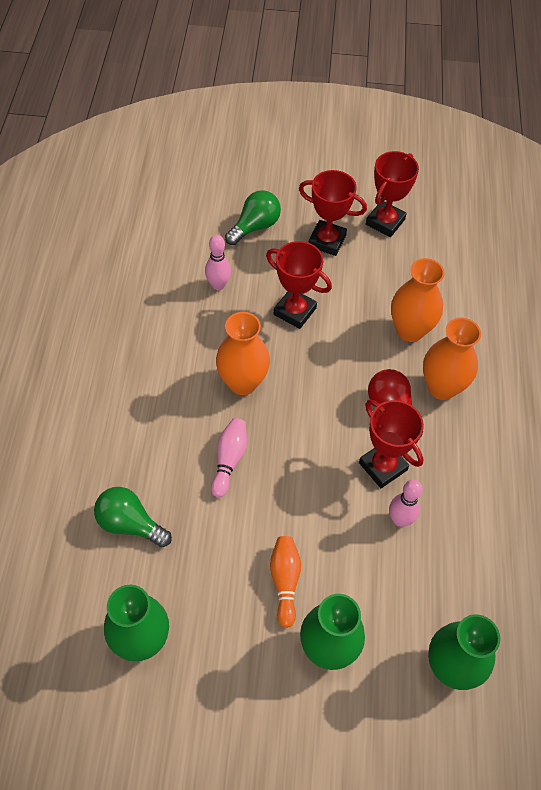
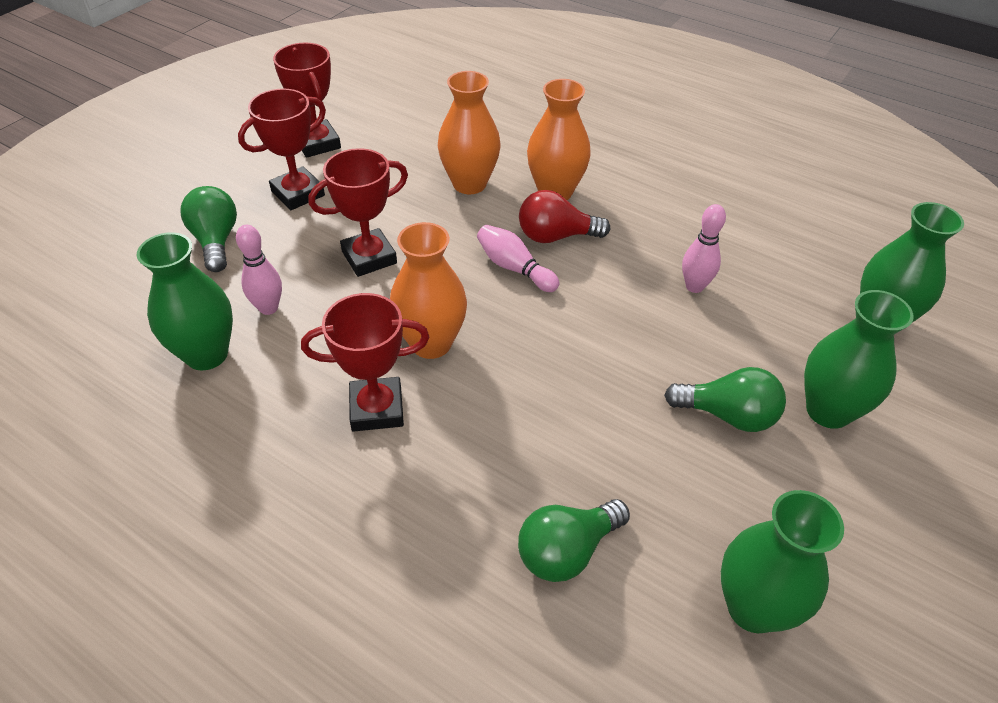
camera: 60 degrees left, 10 degrees down
(166, 278) = (206, 354): none -> green vase
(229, 460) = (533, 401): pink bowling pin -> pink bowling pin (514, 268)
(285, 581) = (727, 415): orange bowling pin -> green light bulb
(383, 466) = (622, 272): red trophy -> red trophy (377, 409)

